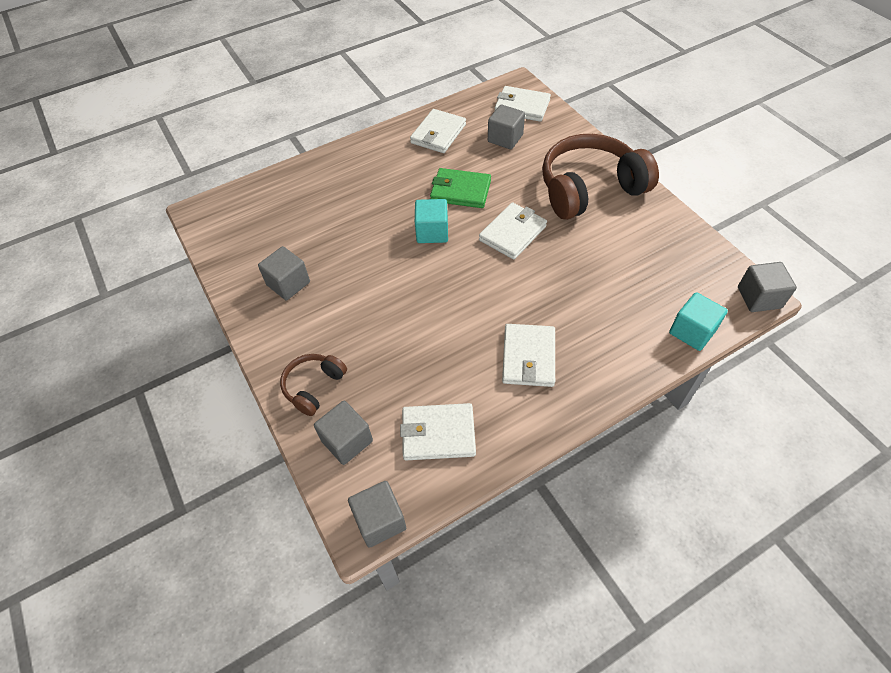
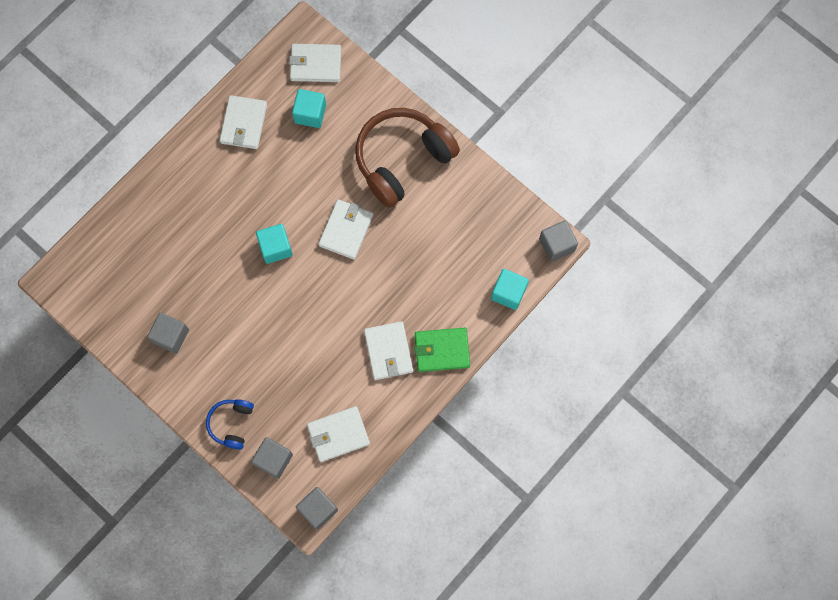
camera: 20 degrees left, 20 degrees up
(314, 386) = (231, 424): brown headphones -> blue headphones
(460, 191) = (286, 192): green wallet -> green wallet (441, 350)
(505, 138) = (310, 114): grey cube -> turquoise cube

